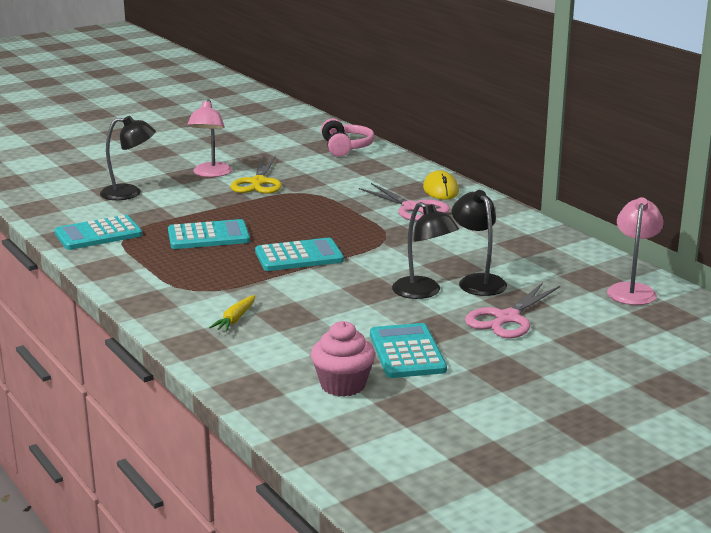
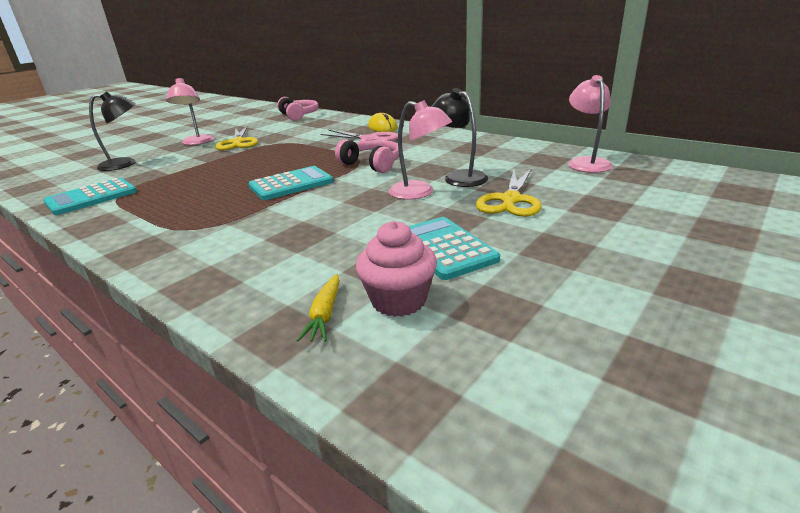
camera: 15 degrees left, 5 degrees up
(208, 236) = (202, 182): turquoise calculator -> none
(235, 319) = (245, 249): yellow carrot -> yellow carrot (325, 314)
(396, 246) = (372, 164): none -> pink headphones
(423, 292) = (419, 193): black lamp -> pink lamp
(507, 318) = (510, 200): pink scissors -> yellow scissors

